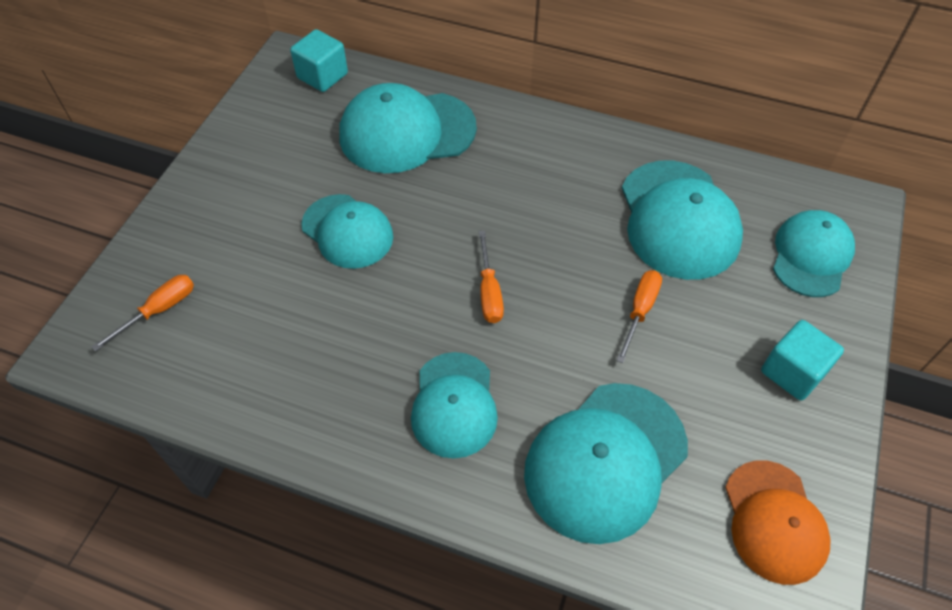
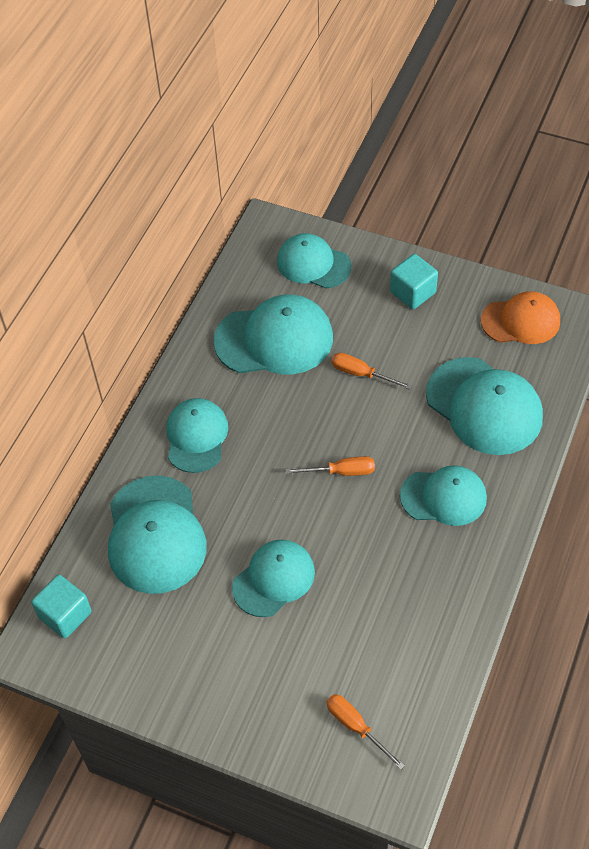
camera: 85 degrees left, 0 degrees up
(530, 156) = (196, 436): none -> turquoise cap

